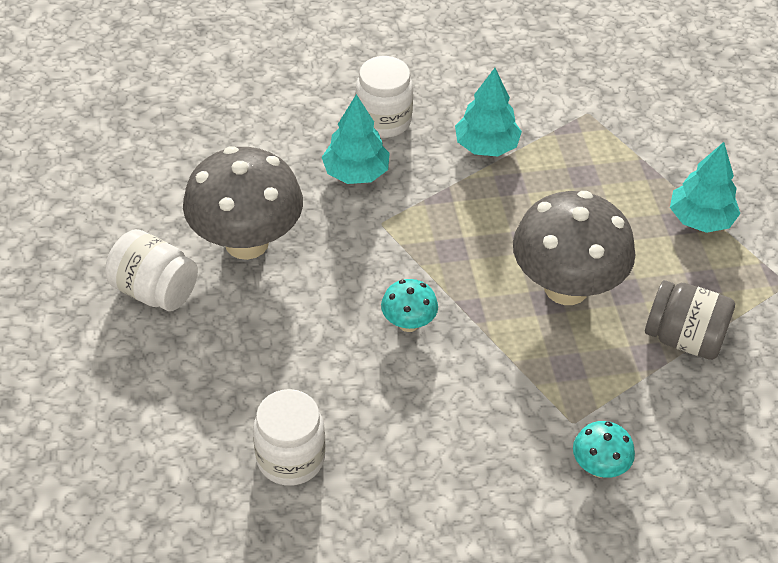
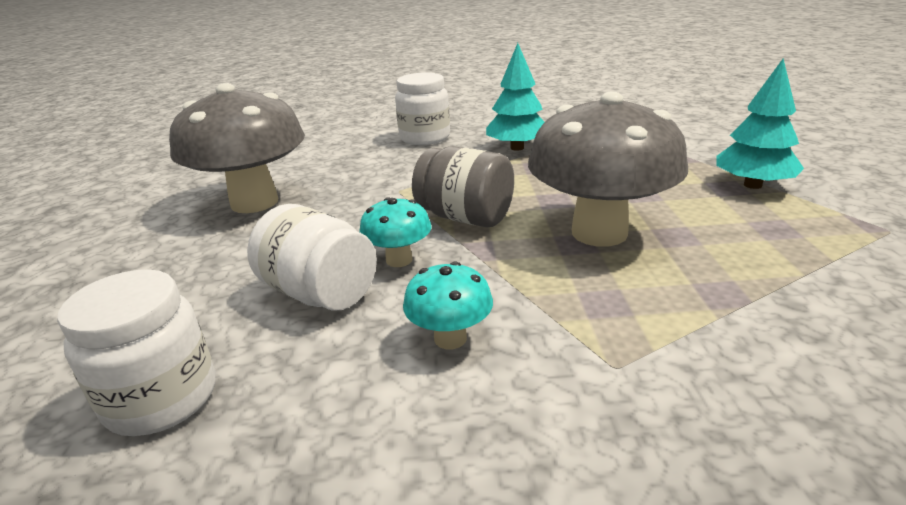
camera: 10 degrees right, 20 degrees down
(154, 291) = (133, 234): white jar -> white jar (320, 293)
(356, 173) = (387, 163): turquoise tree -> none
(599, 467) = (668, 433): turquoise mushroom -> turquoise mushroom (450, 338)
(684, 338) = (768, 277): grey jar -> grey jar (465, 217)

